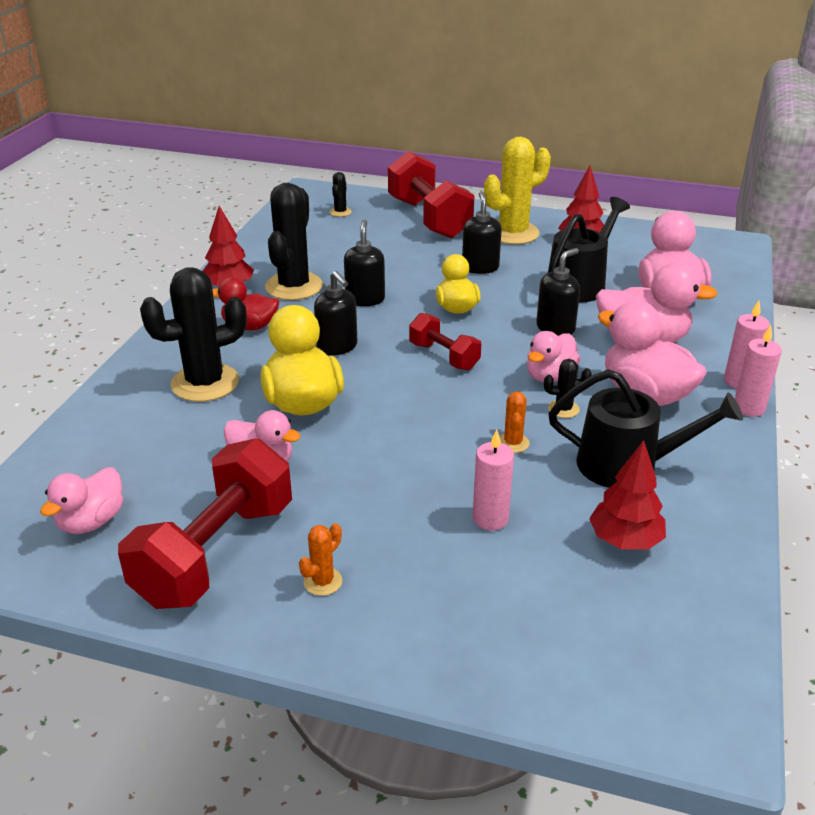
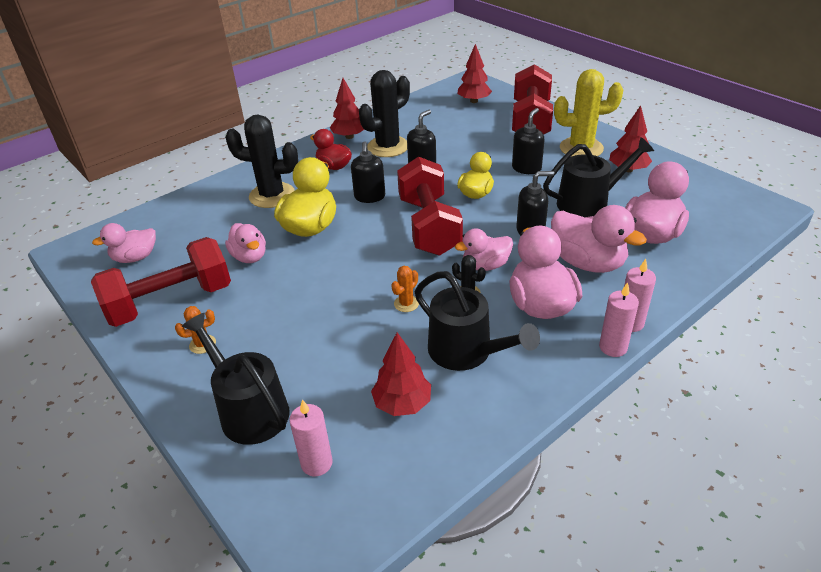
camera: 35 degrees right, 5 degrees up
(340, 212) = (474, 101): black cactus -> red tree
(444, 356) = (429, 226): red dumbbell -> red dumbbell, size x1.87
(470, 623) = (249, 410): none -> black watering can
(490, 518) = (335, 349): pink candle -> pink candle (316, 463)

